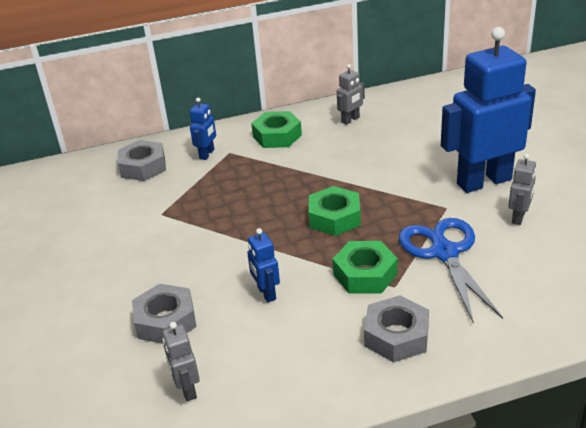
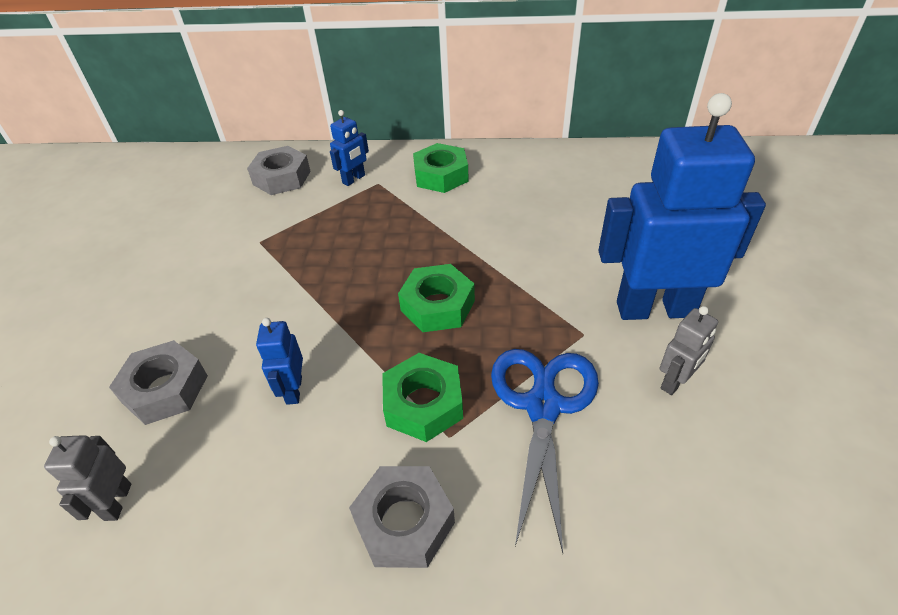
camera: 20 degrees right, 10 degrees up
(350, 120) = (535, 175): grey robot -> none

